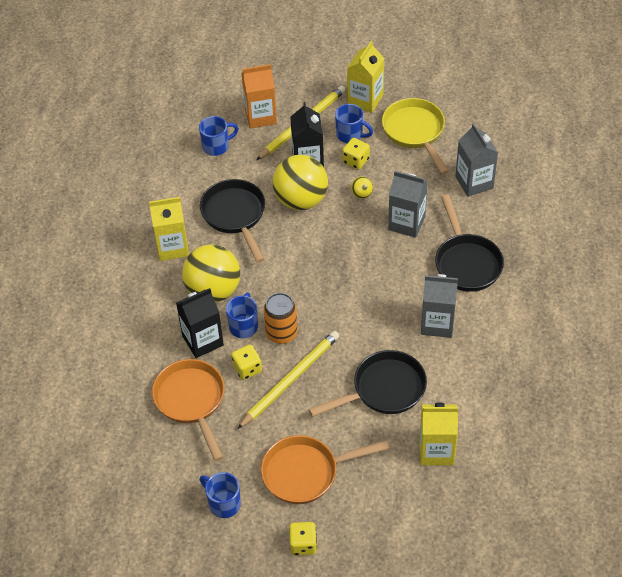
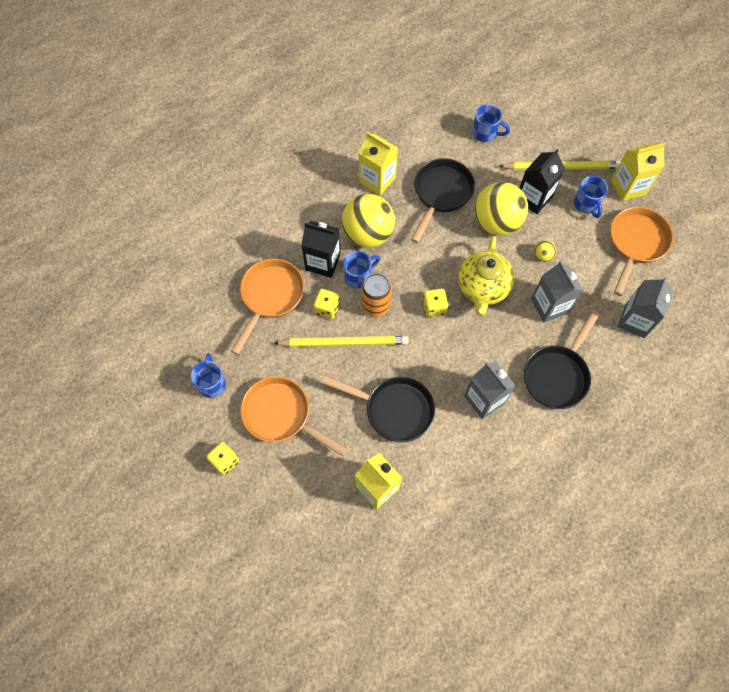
camera: 45 degrees right, 15 degrees up
(260, 116) = (539, 136): orange carton -> none
(346, 253) = (482, 288): none -> yellow teapot
(356, 161) = (567, 227): yellow dice -> yellow dice (434, 307)
(415, 132) = (636, 243): yellow pan -> orange pan

